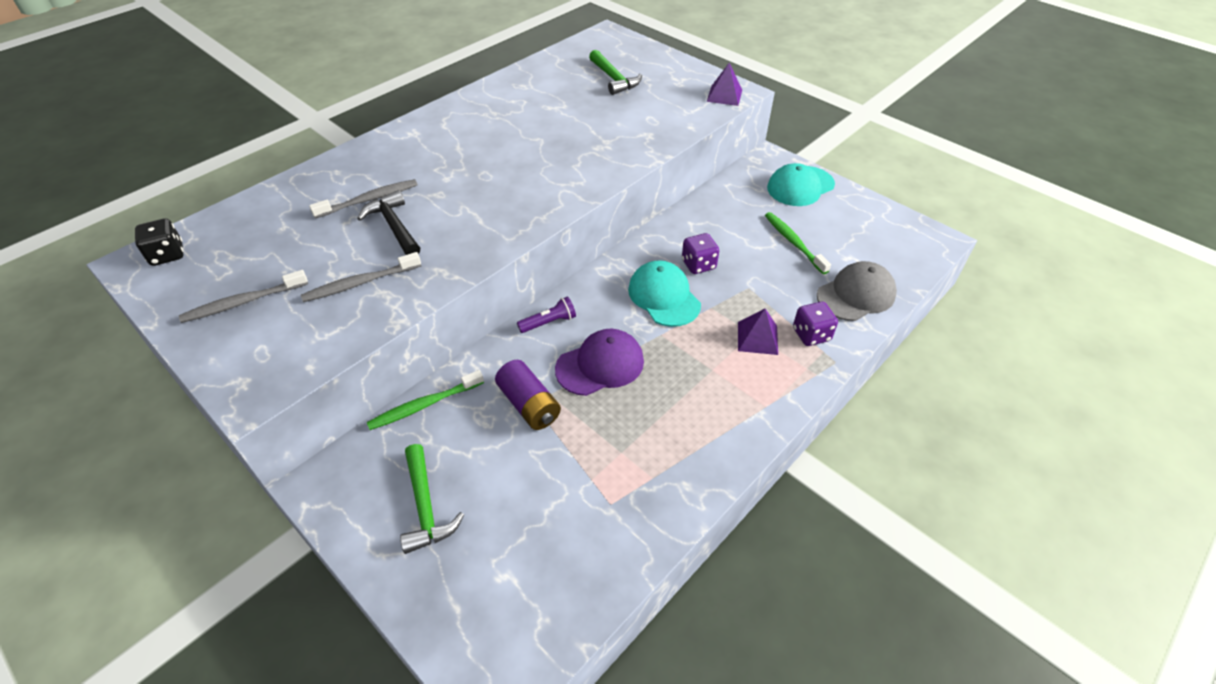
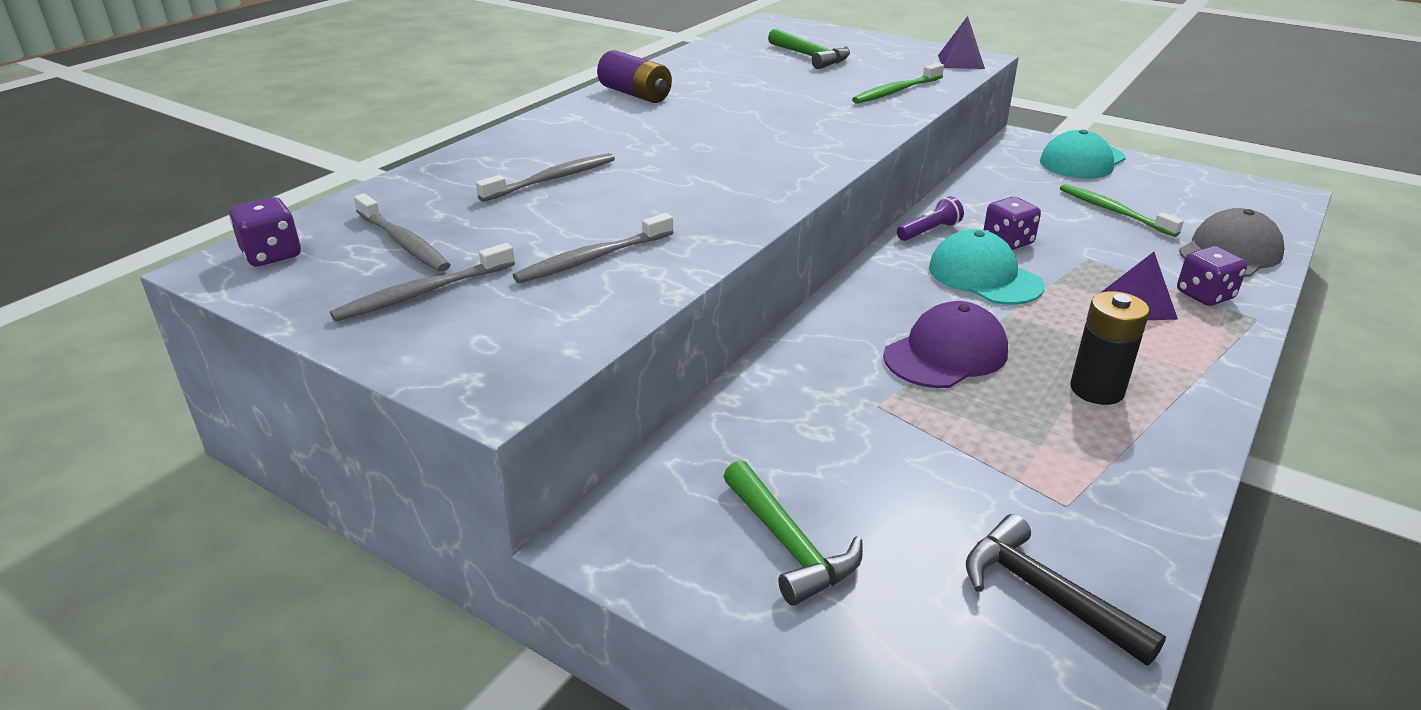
camera: 10 degrees left, 15 degrees down
(167, 255) = (272, 255): black dice -> purple dice
(250, 253) = (403, 242): none -> grey toothbrush
(394, 226) = (605, 201): black hammer -> black hammer (1044, 593)
(424, 405) = (716, 425): green toothbrush -> green toothbrush (896, 91)
(529, 405) = (873, 407): purple battery -> purple battery (635, 94)
(549, 322) = (844, 317): purple flashlight -> purple flashlight (929, 231)
(684, 411) = (1097, 390): none -> black battery

